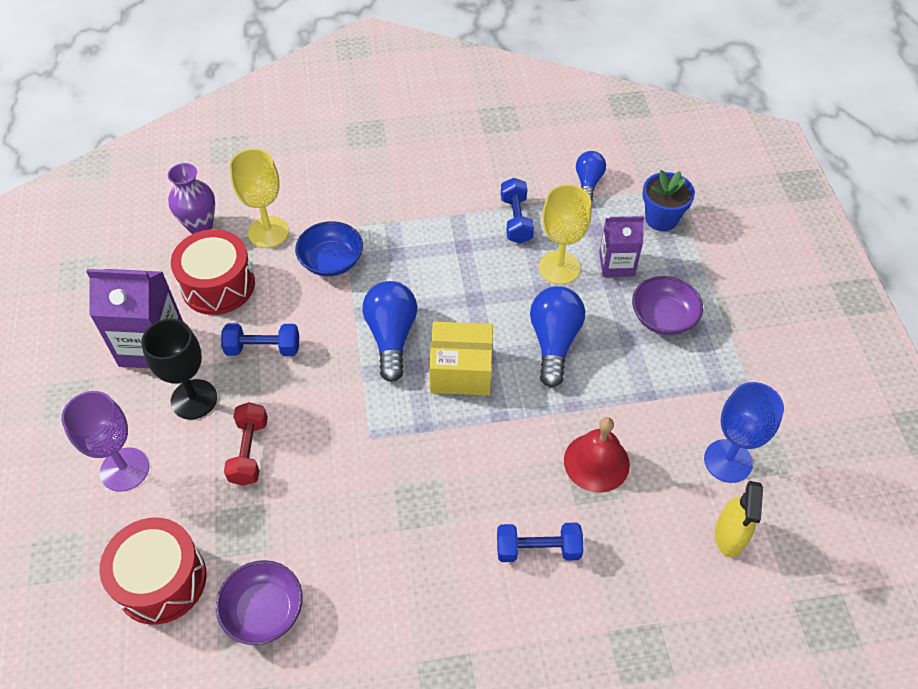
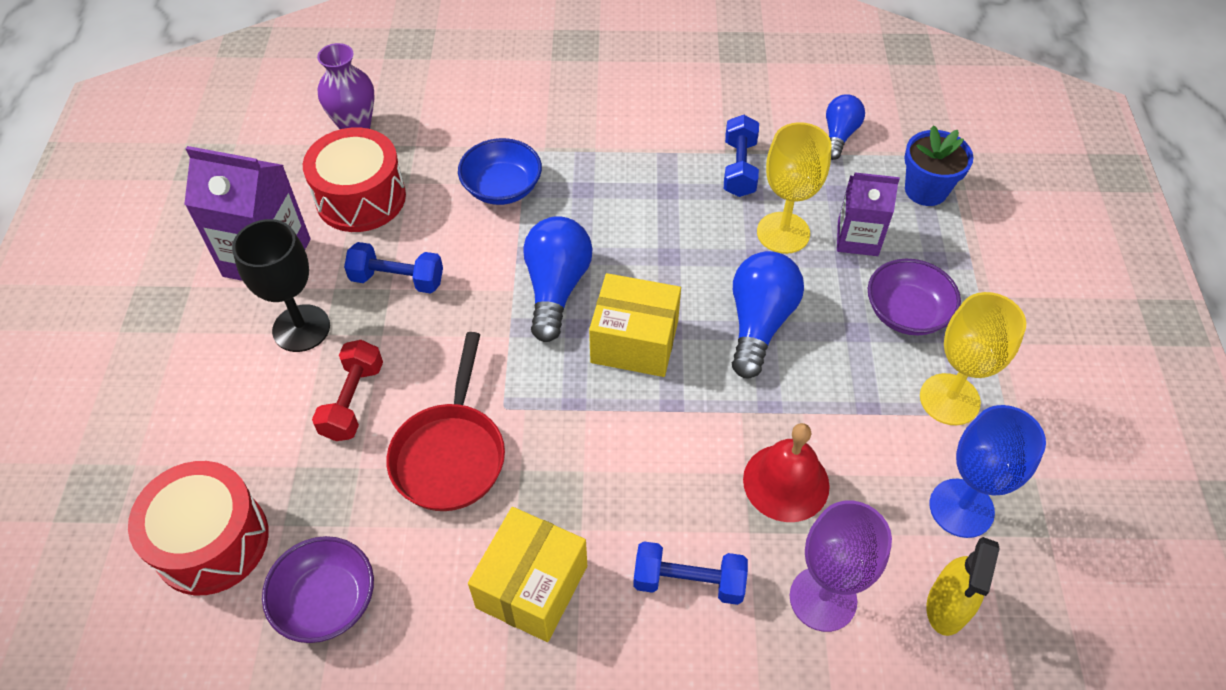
camera: 10 degrees right, 0 degrees up
(124, 469) = (200, 399): purple goblet -> purple goblet (823, 598)
(268, 232) = (434, 144): yellow goblet -> yellow goblet (949, 399)
(336, 481) = (450, 454): none -> red pan
(420, 573) = (532, 586): none -> yellow box

